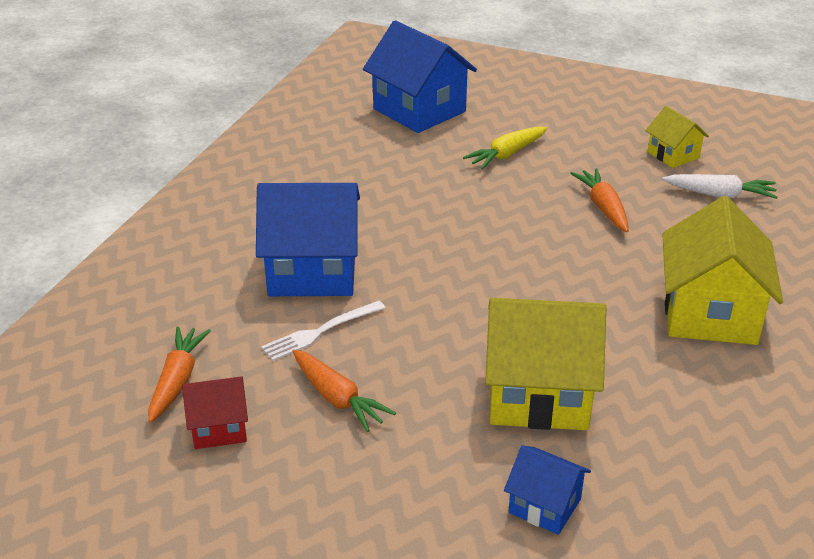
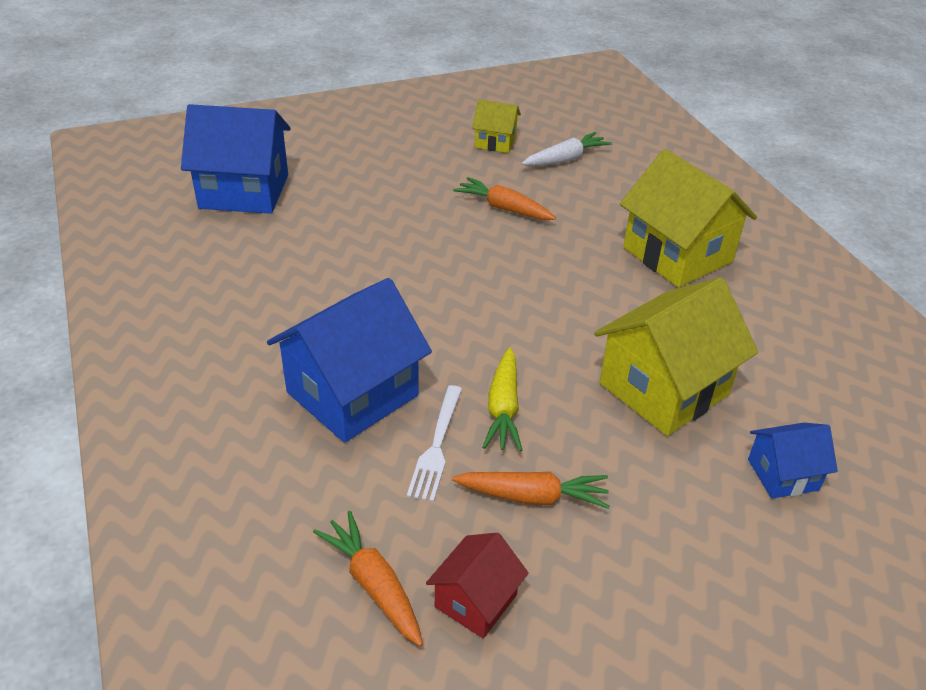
camera: 45 degrees left, 5 degrees up
(506, 155) = (373, 199): yellow carrot -> yellow carrot (503, 409)

